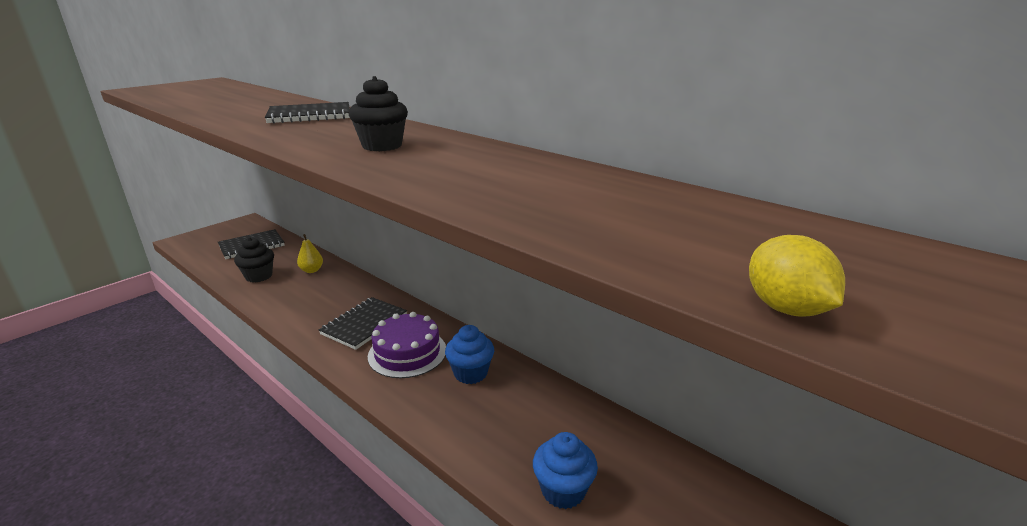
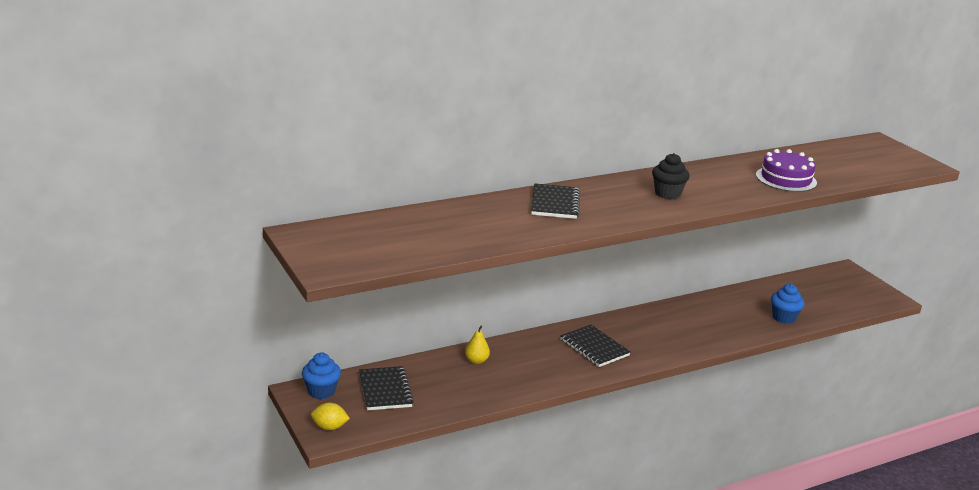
camera: 70 degrees left, 0 degrees up
(259, 276) = (469, 389): black cupcake -> none
(407, 353) = (642, 337): purple cake -> purple cake (786, 179)
(470, 373) = (677, 320): blue cupcake -> blue cupcake (321, 391)
(785, 308) = (887, 173): yellow lemon -> yellow lemon (329, 427)

